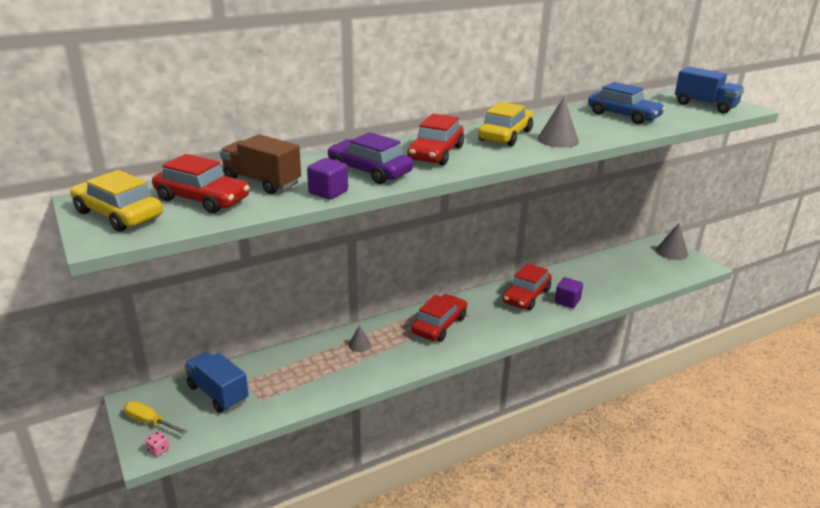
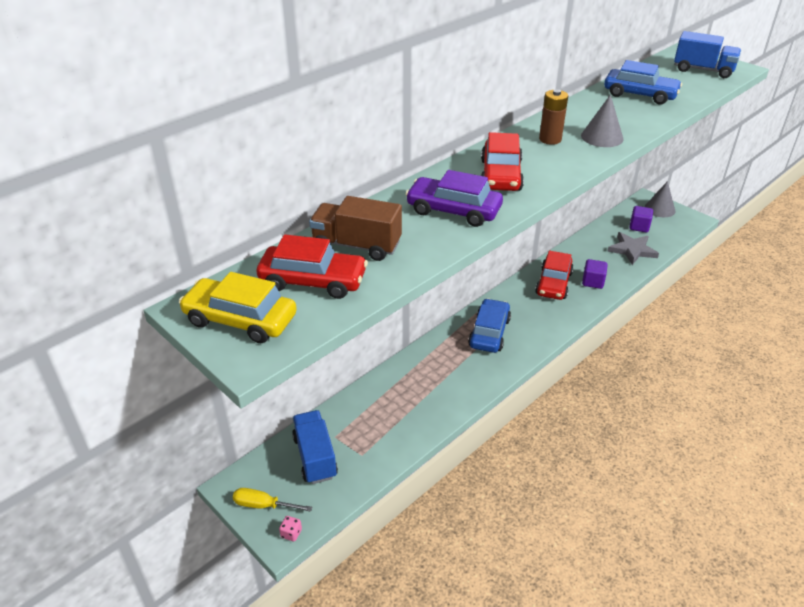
camera: 15 degrees left, 10 degrees up
(218, 393) = (315, 457): blue truck -> blue truck turned 45 degrees clockwise
(328, 192) = (434, 247): purple cube -> purple cube (639, 227)
(359, 345) = (425, 371): grey cone -> none
(439, 325) = (489, 332): red car -> blue car
(505, 135) = (550, 139): yellow car -> brown battery
(623, 281) = (632, 250): none -> grey star

